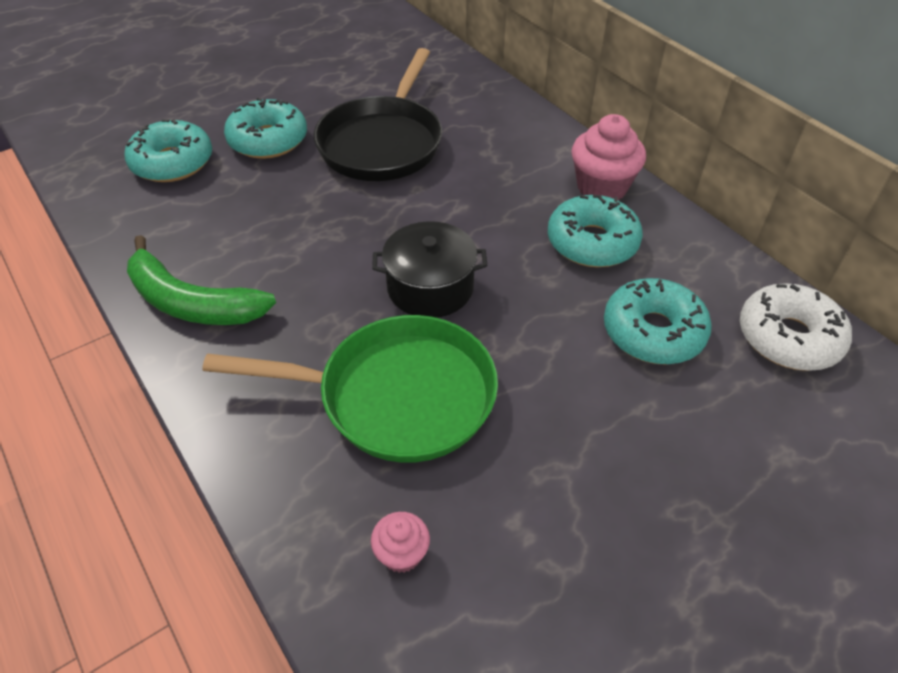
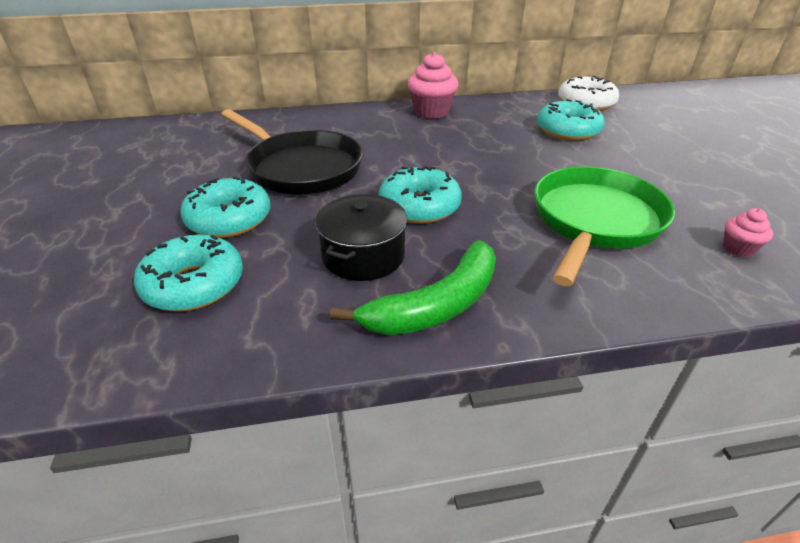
camera: 65 degrees left, 10 degrees down
(430, 287) = (489, 185): black pot -> black pot (363, 255)
(592, 242) = (481, 126): turquoise donut -> turquoise donut (419, 206)

